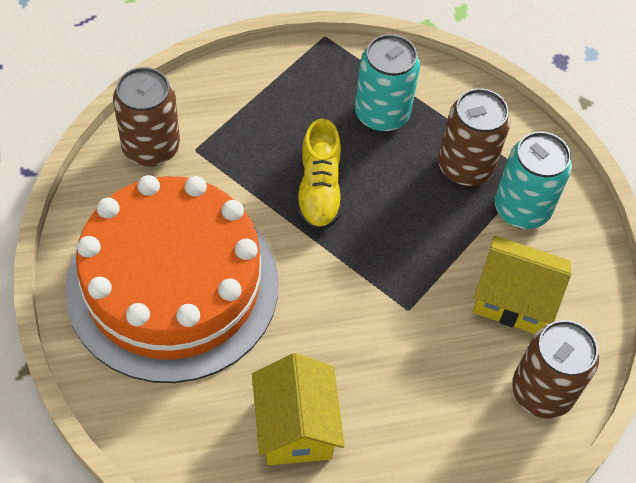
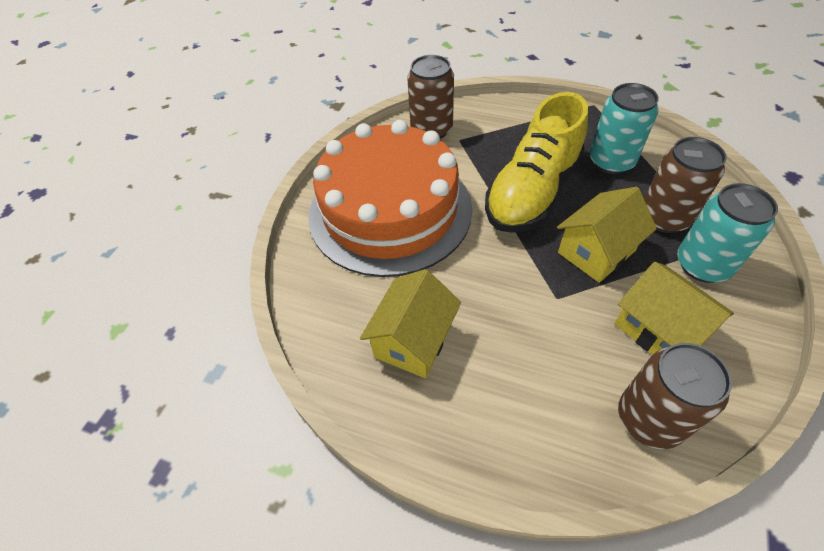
camera: 40 degrees right, 5 degrees down
(319, 190) = (532, 192): yellow shoe -> yellow shoe, size x1.70
(420, 238) = (596, 251): none -> yellow house

